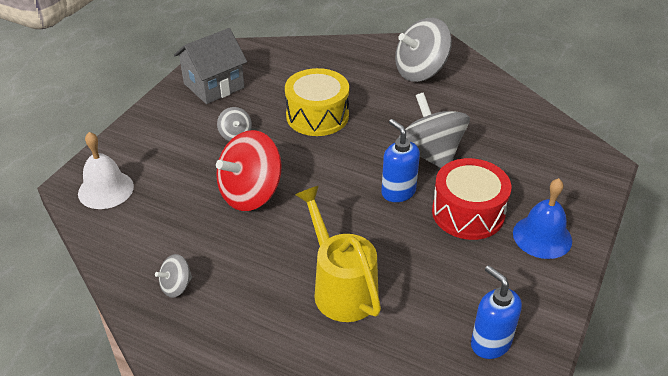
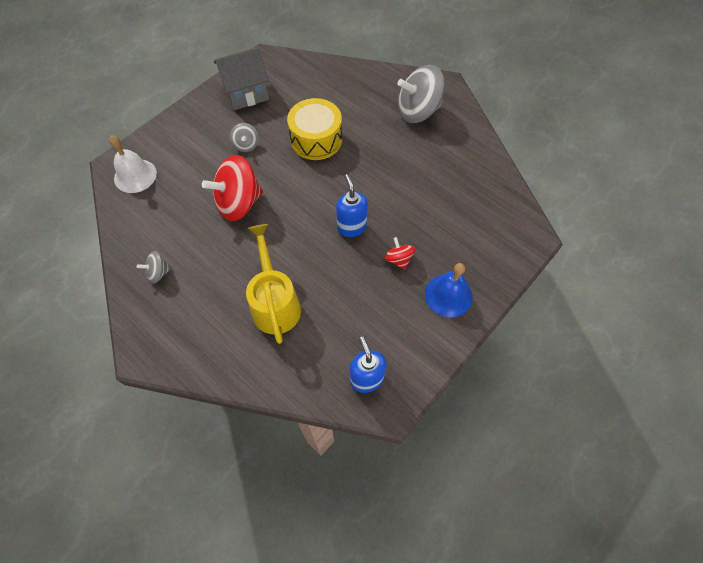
camera: 15 degrees right, 20 degrees up
(430, 154) = (391, 196): grey spinning top -> none
(468, 213) = (398, 259): red drum -> red spinning top

